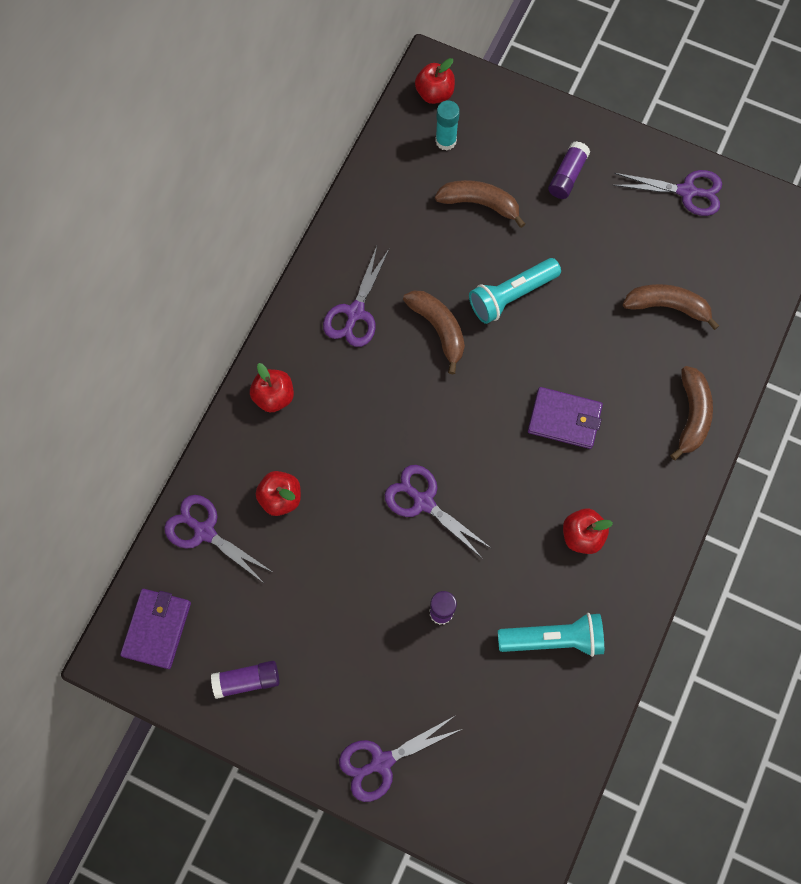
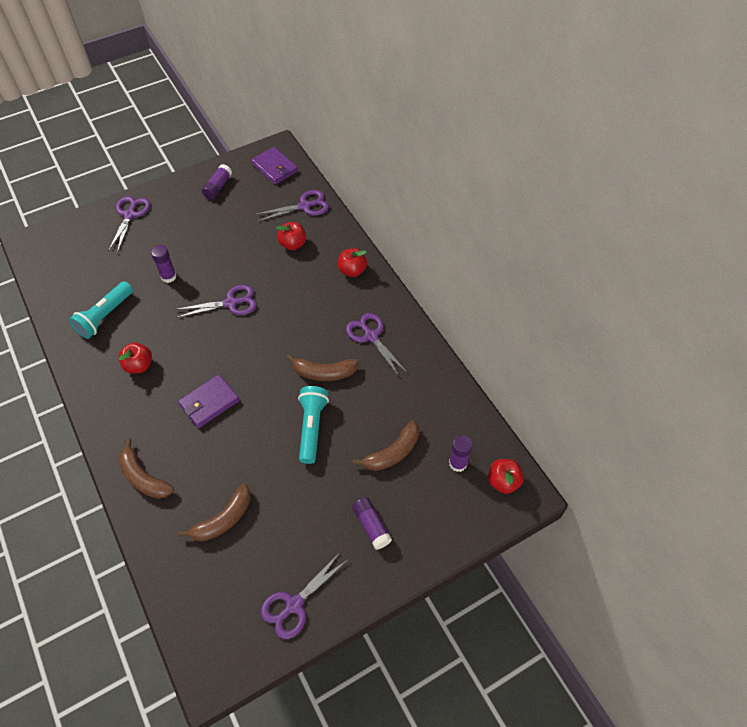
camera: 125 degrees right, 15 degrees down
(446, 141) = (458, 463): turquoise glue stick -> purple glue stick

